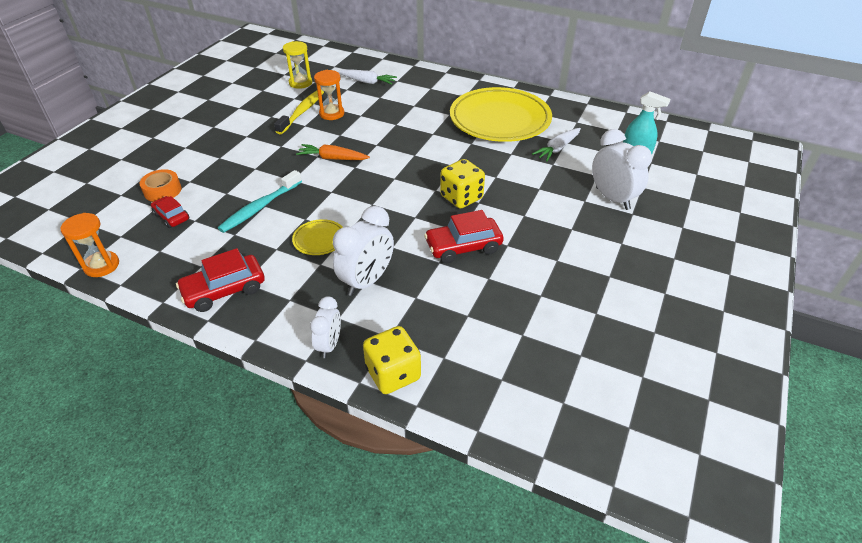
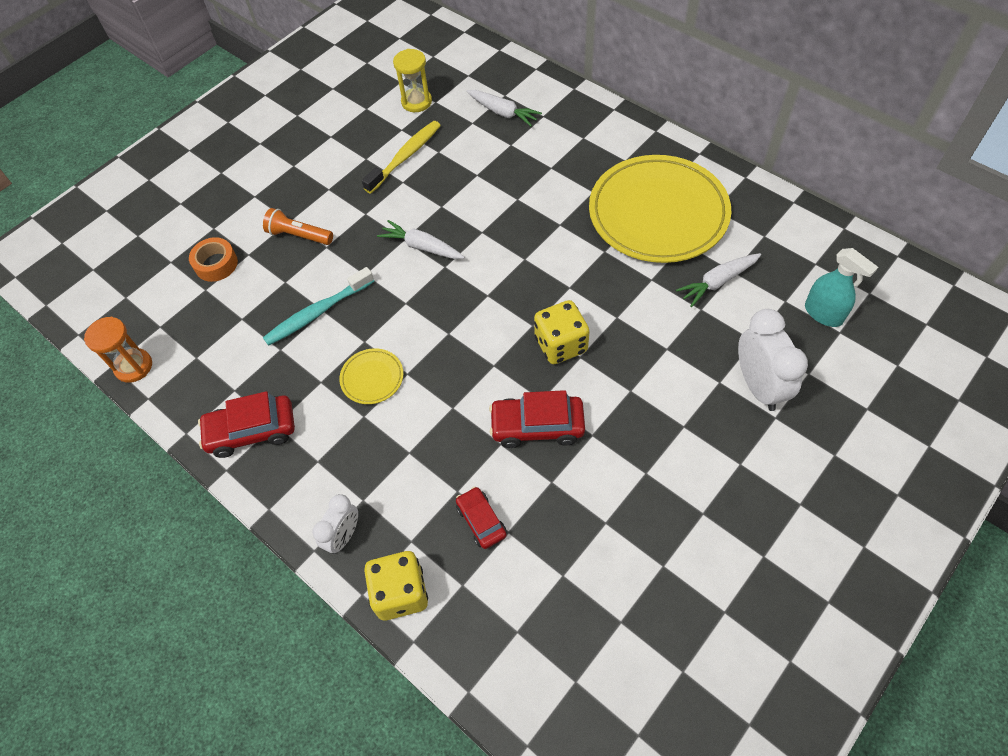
camera: 20 degrees right, 15 degrees up
(171, 217) = (218, 308): red car -> red car (481, 521)
(230, 165) = (299, 235): none -> orange flashlight
(332, 114) = (441, 166): orange hourglass -> none
(332, 158) = (421, 247): orange carrot -> white carrot
(367, 281) = (409, 454): white clock -> none

